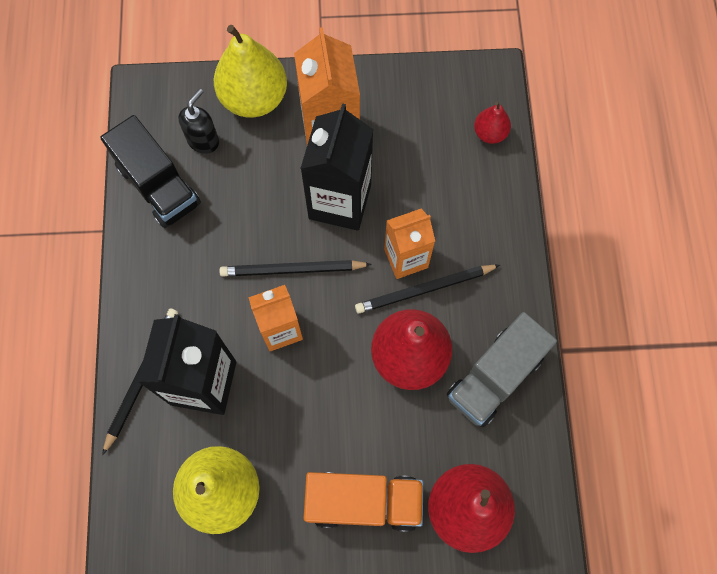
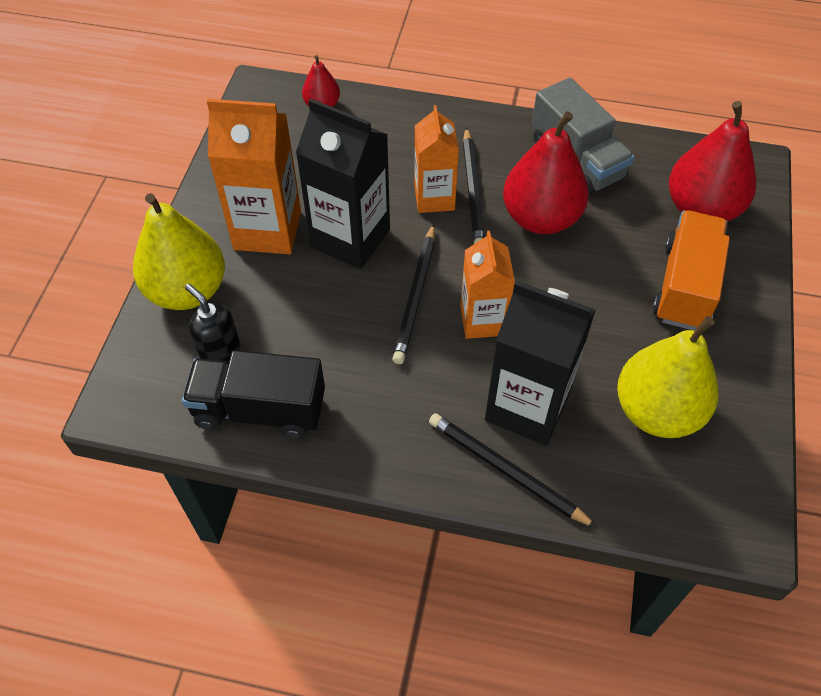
camera: 75 degrees left, 15 degrees down
(158, 185) = (260, 410): black truck -> black truck turned 150 degrees counterclockwise

